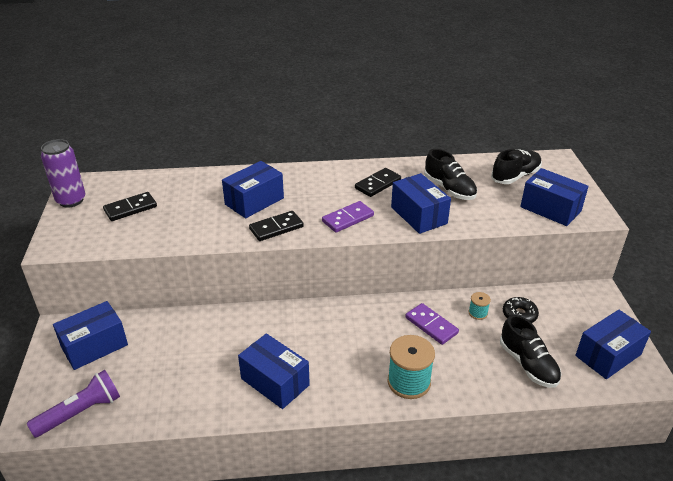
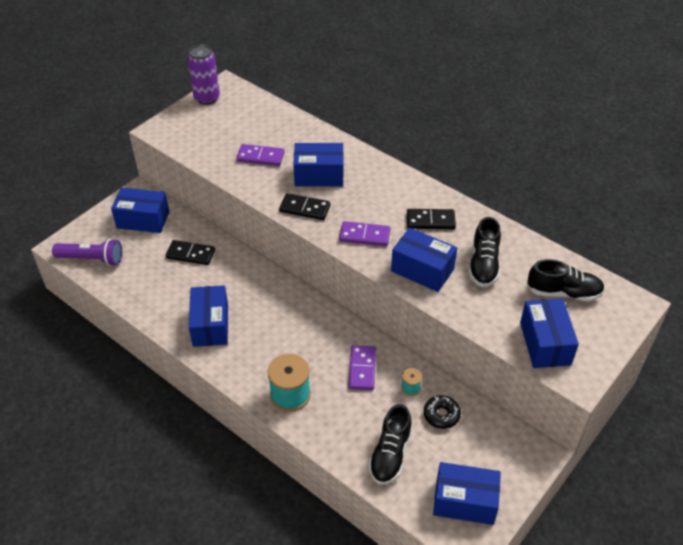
camera: 45 degrees right, 10 degrees up
(130, 208) = (233, 128): black domino -> black domino (190, 254)
(185, 215) = (260, 157): none -> purple domino
(418, 215) = (422, 270): blue box -> blue box turned 75 degrees counterclockwise

